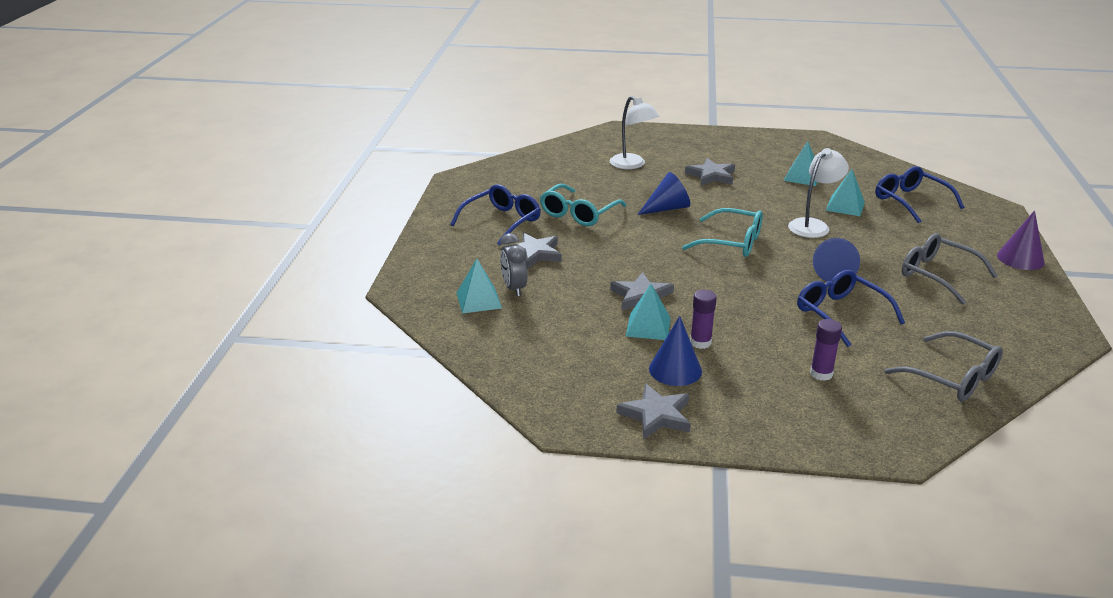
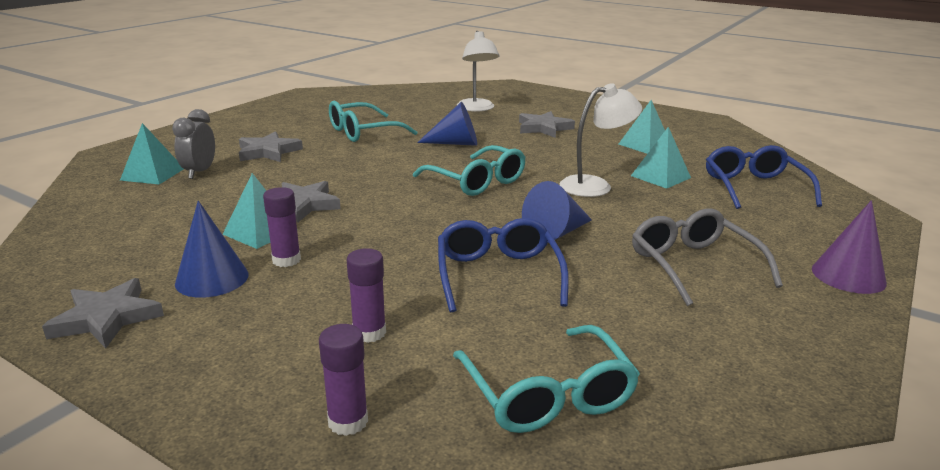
camera: 25 degrees right, 5 degrees down
(502, 221) = (286, 125): blue glasses -> none
(879, 423) = (348, 421): none -> purple glue stick
(952, 377) = (547, 394): grey glasses -> turquoise glasses

